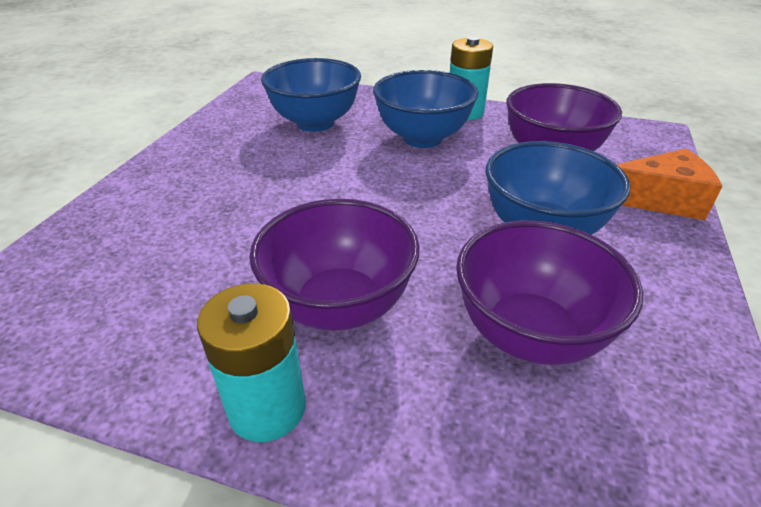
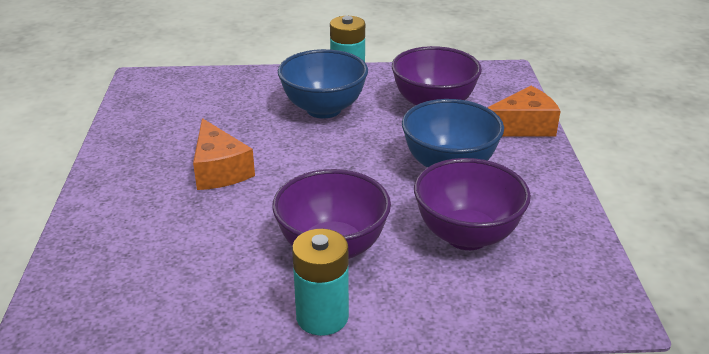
camera: 20 degrees left, 5 degrees down
(274, 181) = (219, 170): none -> orange cheese
(315, 123) = (220, 111): blue bowl -> none

